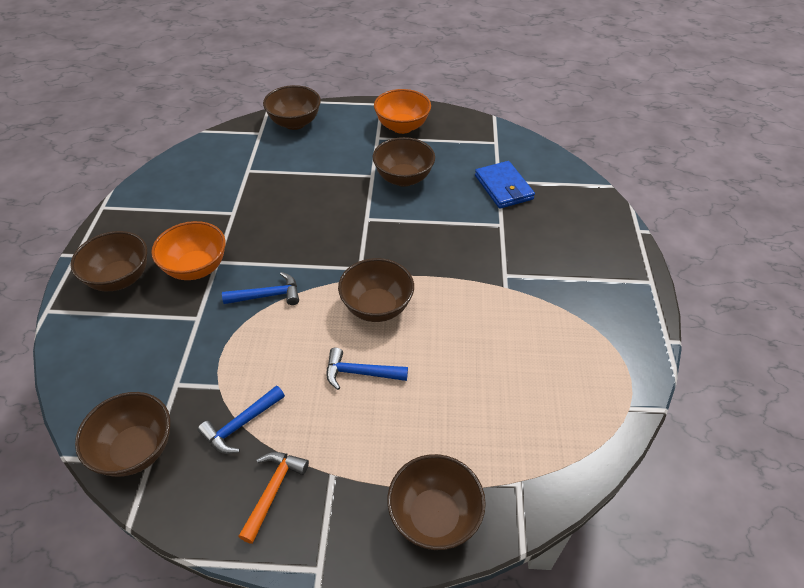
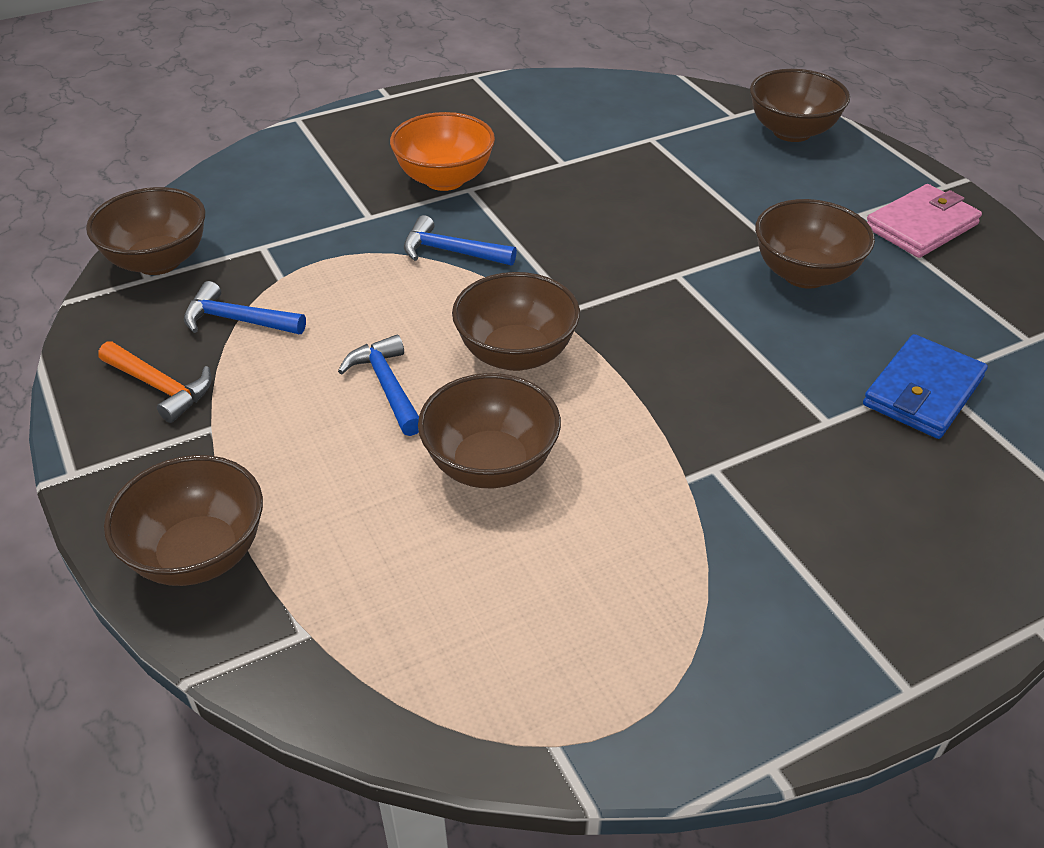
camera: 60 degrees right, 5 degrees down
(120, 278) = (380, 138): brown bowl -> brown bowl (490, 465)
(268, 295) = (451, 252): blue hammer -> blue hammer turned 150 degrees clockwise
(273, 490) = (161, 387): orange hammer -> orange hammer turned 45 degrees clockwise
(402, 127) = (921, 226): orange bowl -> pink wallet

